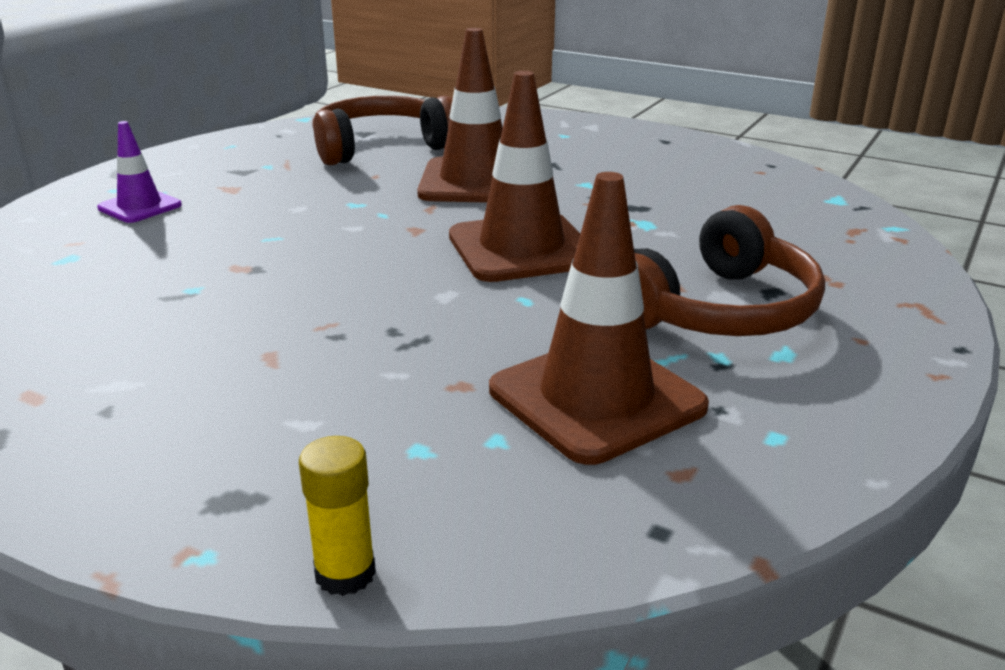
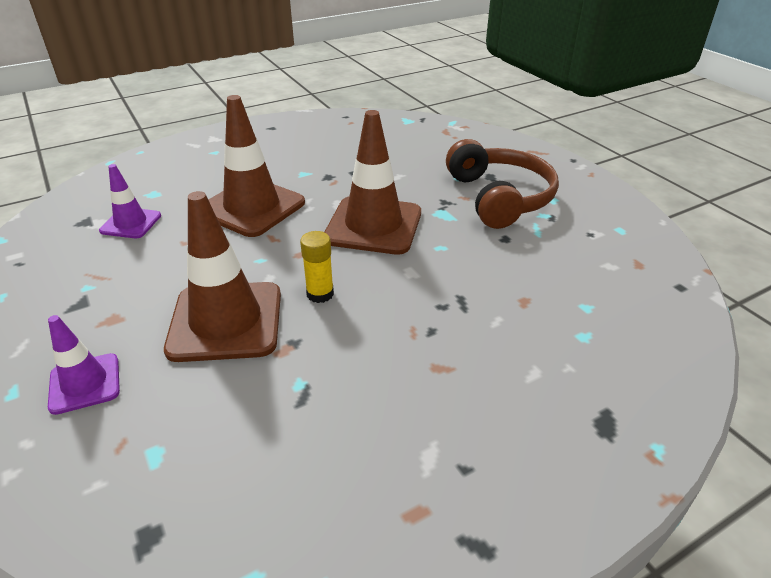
camera: 60 degrees left, 10 degrees up
(345, 573) = (688, 394): yellow glue stick -> yellow glue stick (320, 294)
(381, 147) = (131, 223): brown headphones -> purple traffic cone
(596, 398) = (563, 263): brown traffic cone -> brown traffic cone (226, 321)

